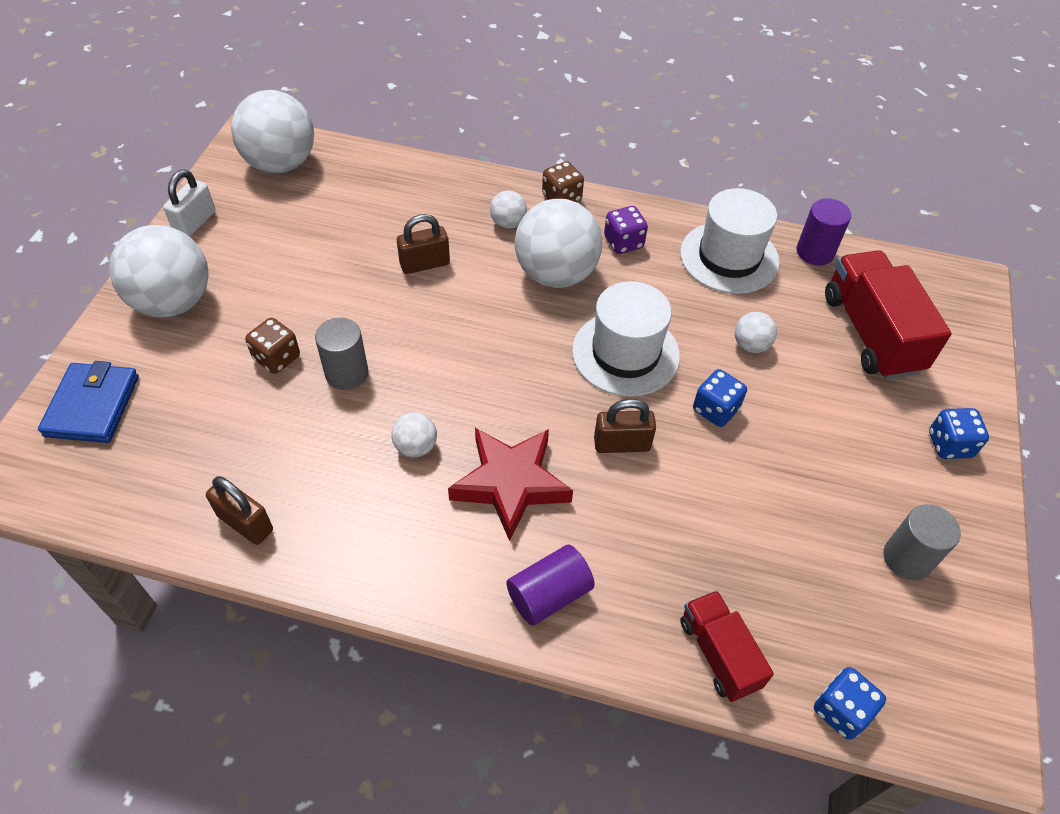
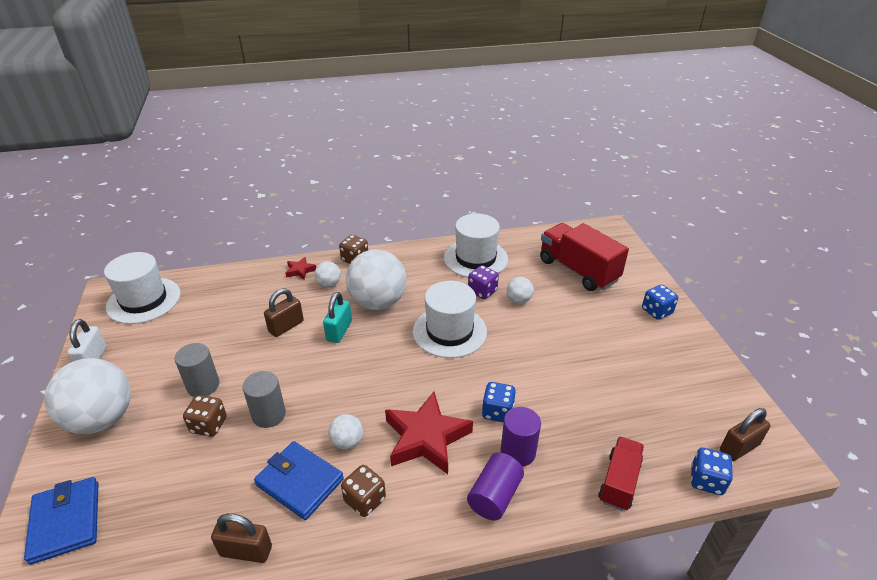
camera: 25 degrees left, 15 degrees down
(281, 164) = (144, 300): white ball -> white hat
(338, 471) = (300, 482): none -> blue wallet
(397, 526) = (365, 500): none -> brown dice
(482, 189) = (300, 271): none -> red star
(485, 296) = (339, 331): none -> turquoise padlock
(622, 444) = (481, 384): brown padlock -> brown padlock (739, 447)
(623, 242) = (409, 271): purple dice -> purple dice (482, 291)
(715, 409) = (522, 342): blue dice -> blue dice (497, 412)
(719, 654) = (619, 482): red truck -> red truck turned 75 degrees clockwise
(815, 252) = (520, 240): purple cylinder -> purple cylinder (518, 452)
(907, 558) = (679, 379): grey cylinder -> grey cylinder (203, 385)

